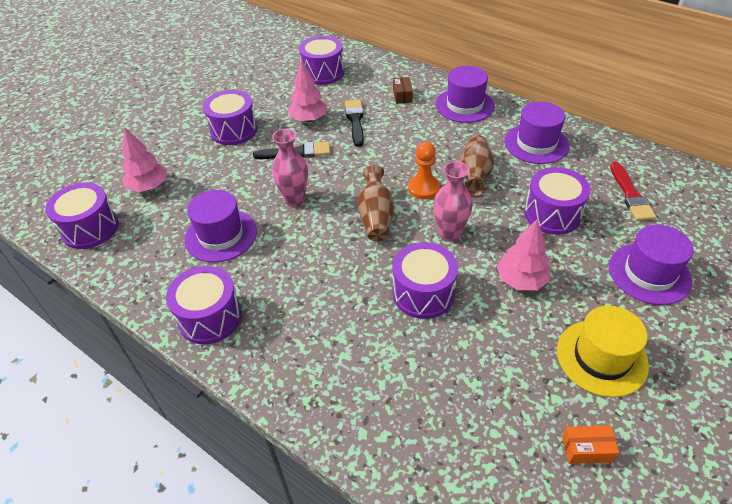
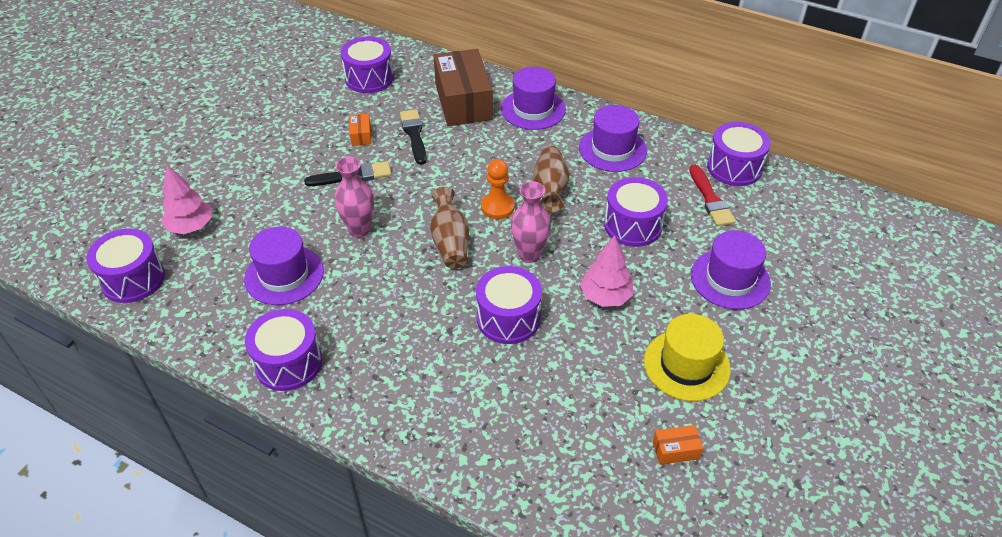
camera: 10 degrees left, 0 degrees up
(233, 130) = (276, 154): purple drum -> purple drum (734, 167)
(308, 119) = (361, 135): pink tree -> orange box
(402, 96) = (463, 102): brown box -> brown box, size x2.45

